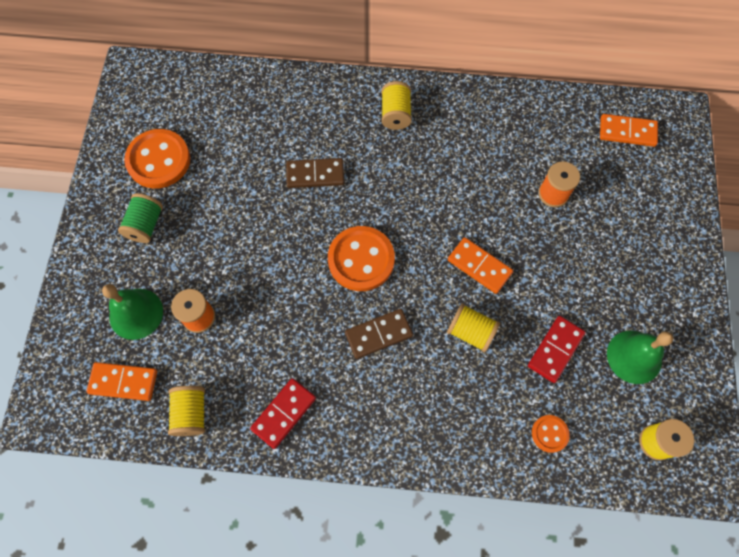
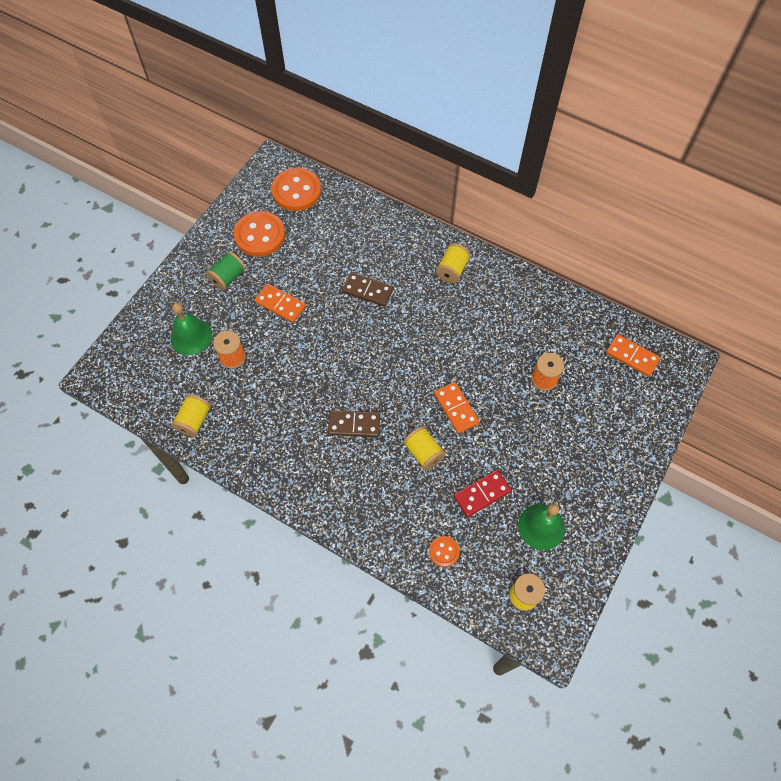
camera: 25 degrees right, 5 degrees down
(123, 382) = (160, 379): orange domino -> orange domino (280, 304)
(284, 413) = (257, 449): red domino -> none
(361, 260) = (369, 366): orange button -> orange button (296, 191)

